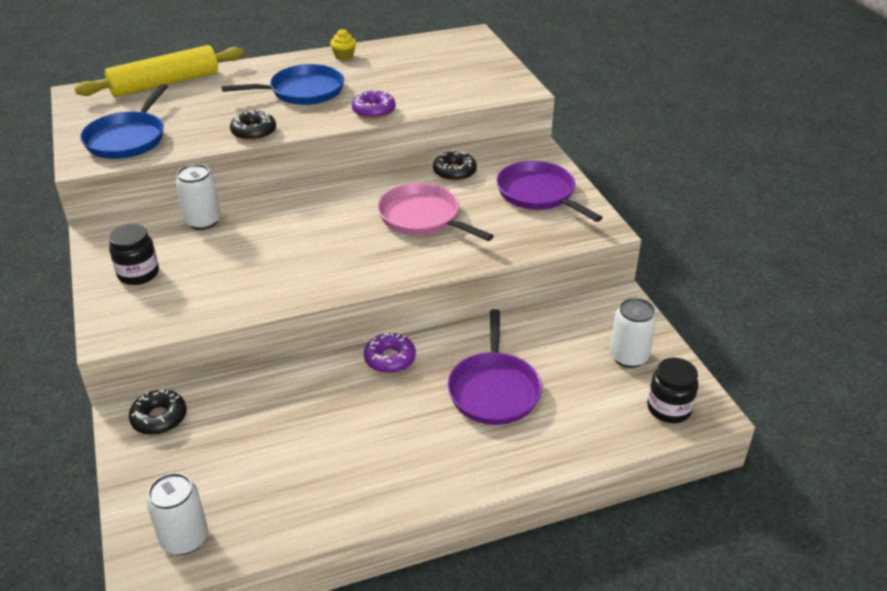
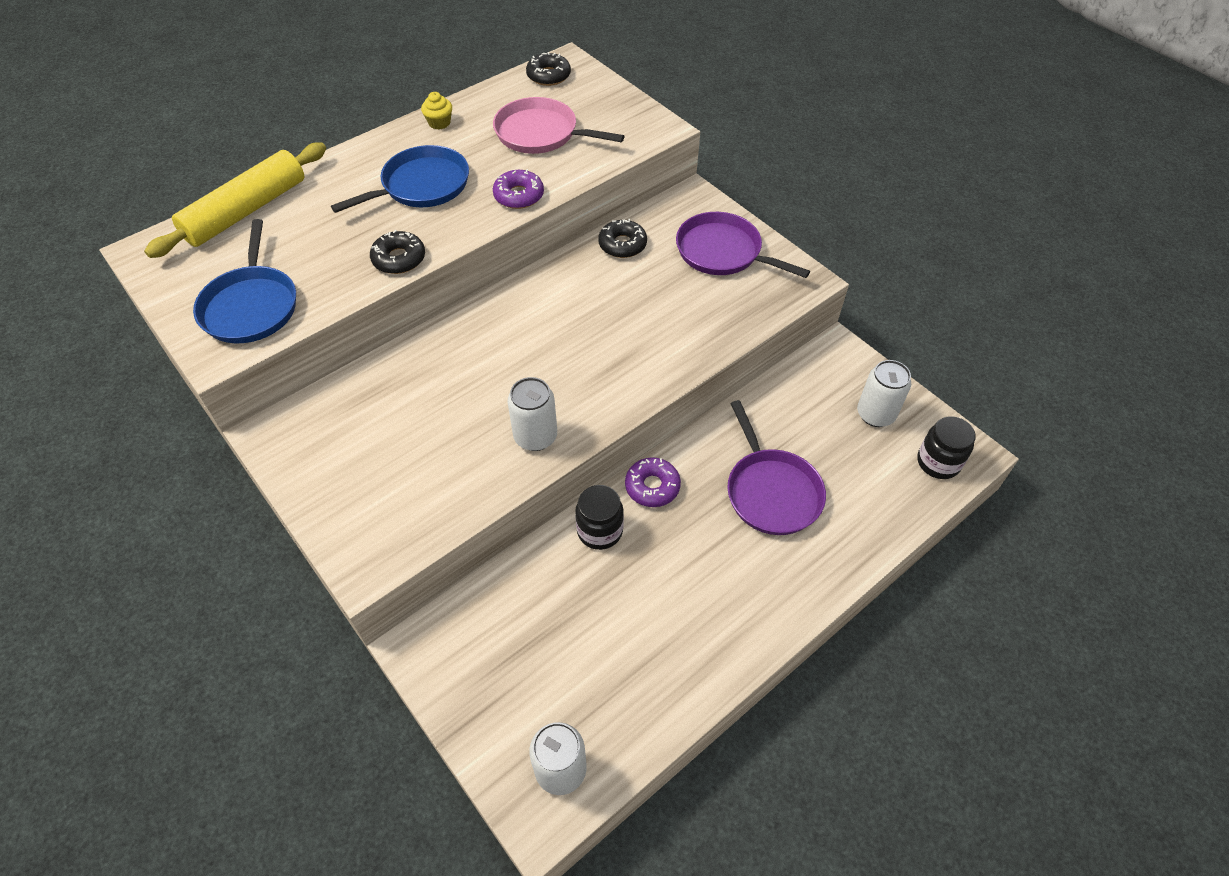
camera: 20 degrees left, 15 degrees up
(138, 274) = (349, 477): black jar -> black jar (600, 531)
(159, 418) = (451, 636): black donut -> black donut (548, 76)
(203, 221) = (383, 384): white can -> white can (535, 436)
(422, 217) = (621, 314): pink pan -> pink pan (540, 133)

